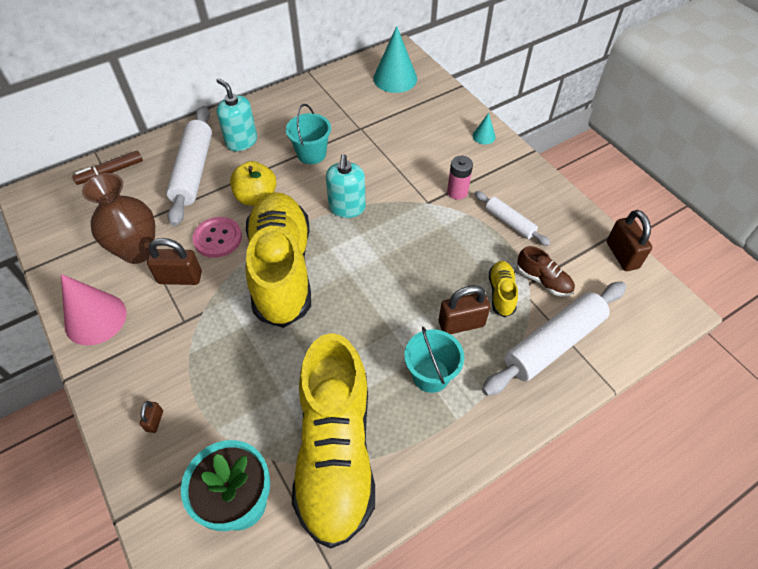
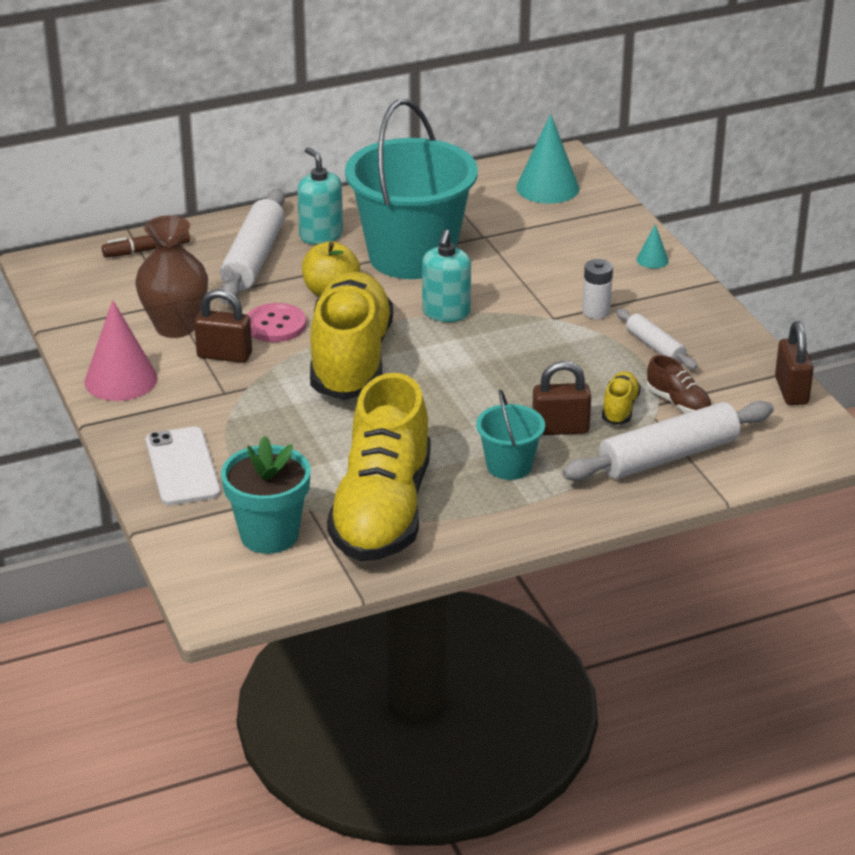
camera: 10 degrees right, 20 degrees down
(155, 421) = (182, 467): brown padlock -> white phone
(311, 154) = (411, 256): turquoise bucket -> turquoise bucket, size x2.20
(457, 192) = (596, 312): pink battery -> white battery

